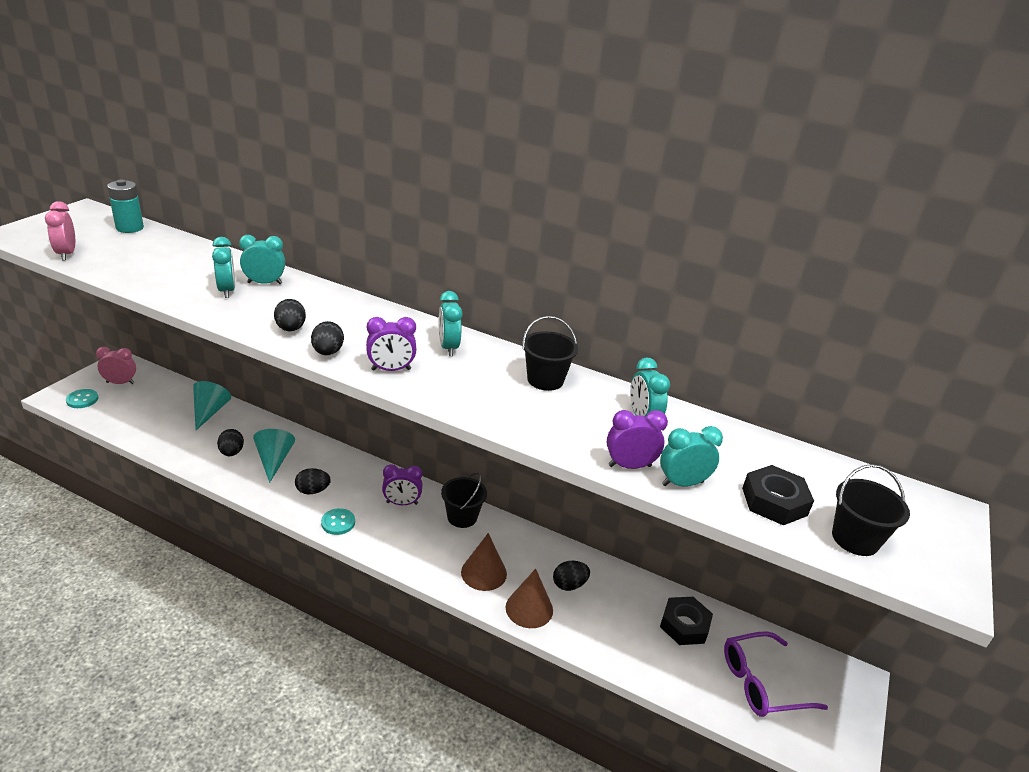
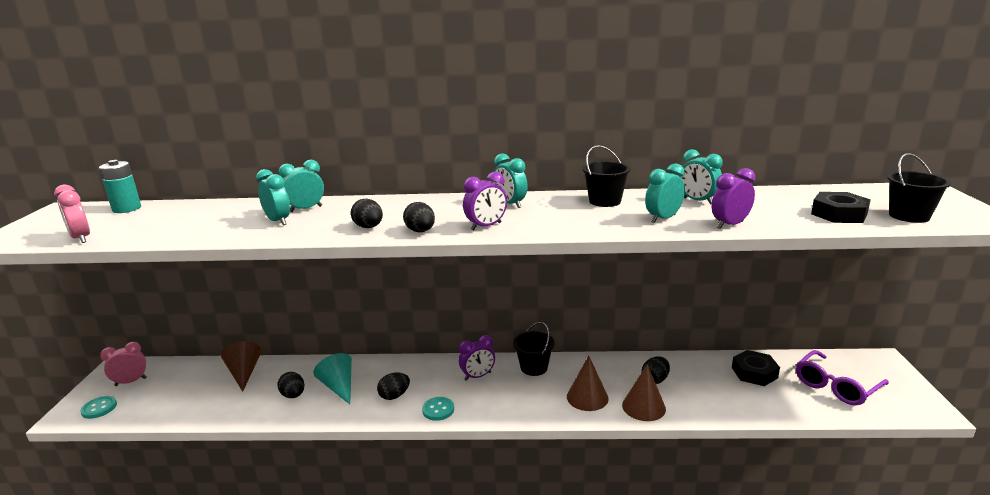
camera: 20 degrees left, 10 degrees down
(209, 412) = (244, 373): turquoise cone -> brown cone
(682, 483) = (775, 223): turquoise clock -> turquoise clock (663, 218)

